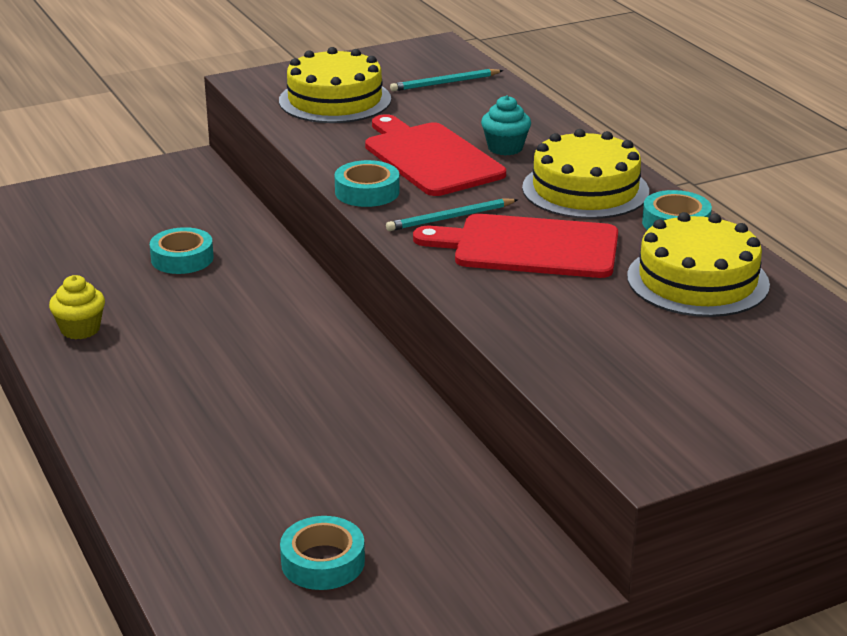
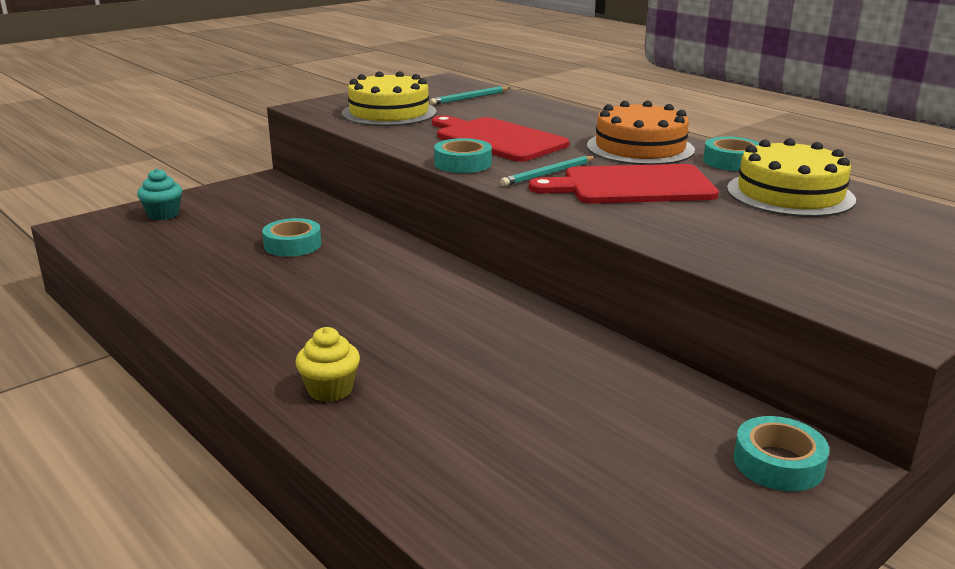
camera: 15 degrees left, 5 degrees down
(80, 329) = (222, 308): yellow cupcake -> yellow cupcake (330, 390)
(323, 562) = (592, 483): turquoise tape -> turquoise tape (778, 463)
(505, 148) = (552, 129): turquoise cupcake -> turquoise cupcake (163, 214)
(585, 189) = (640, 148): yellow cake -> orange cake

